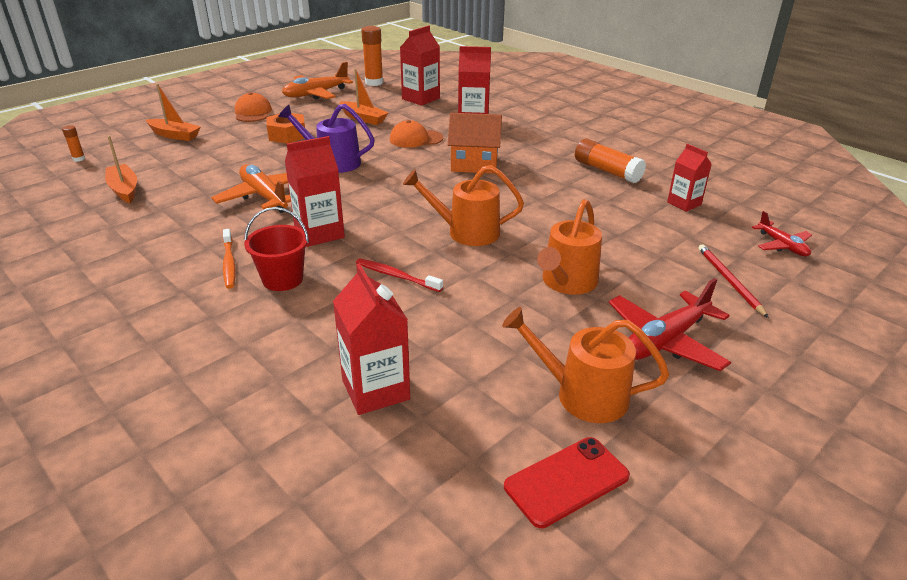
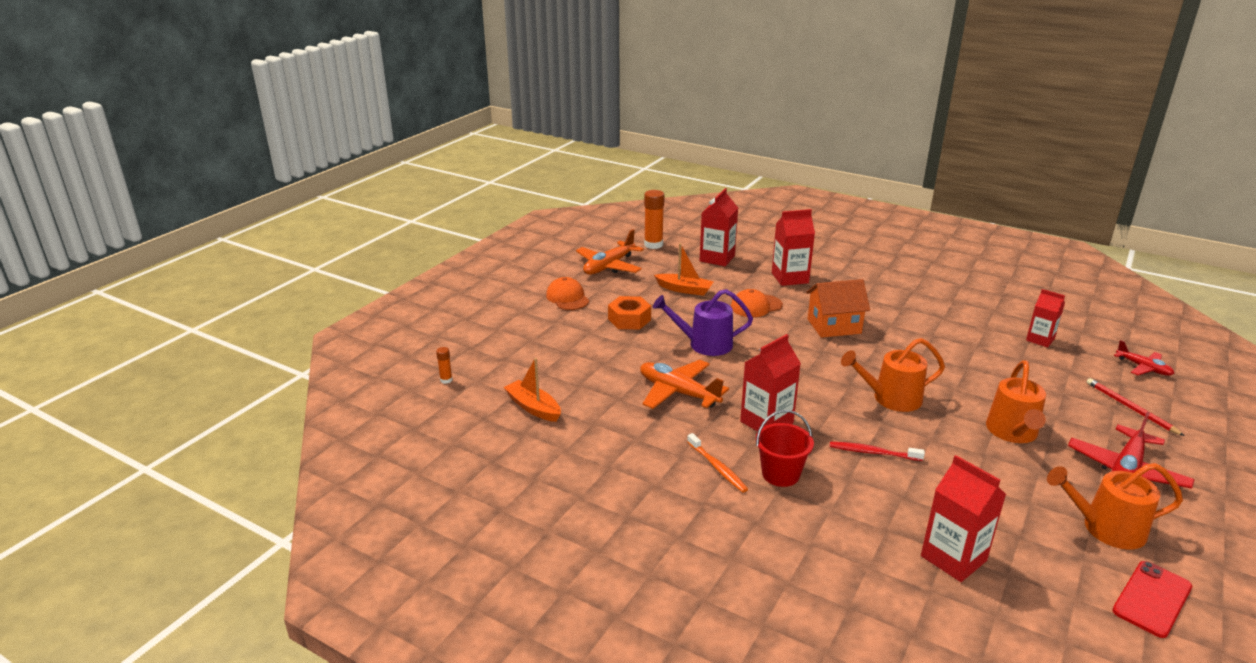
camera: 15 degrees left, 5 degrees down
(174, 135) = (516, 337): orange boat -> none
(607, 171) = (952, 316): orange glue stick -> none

